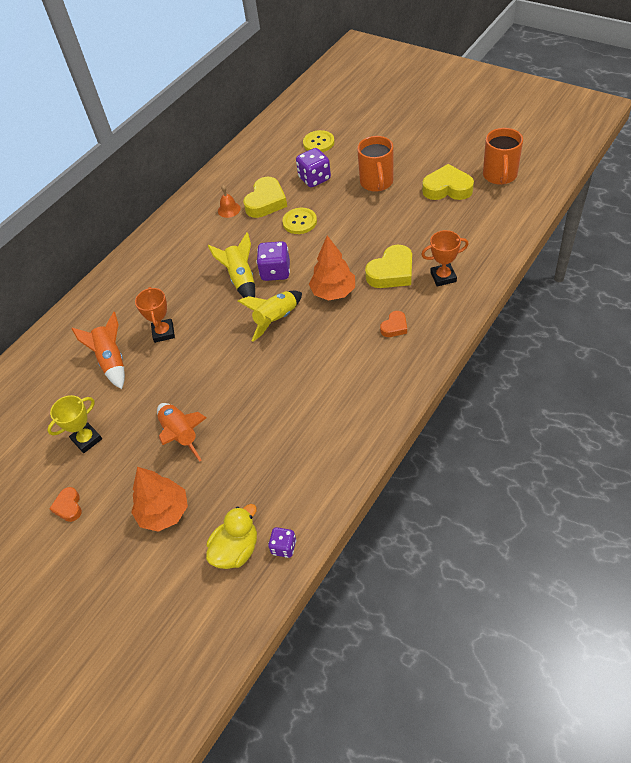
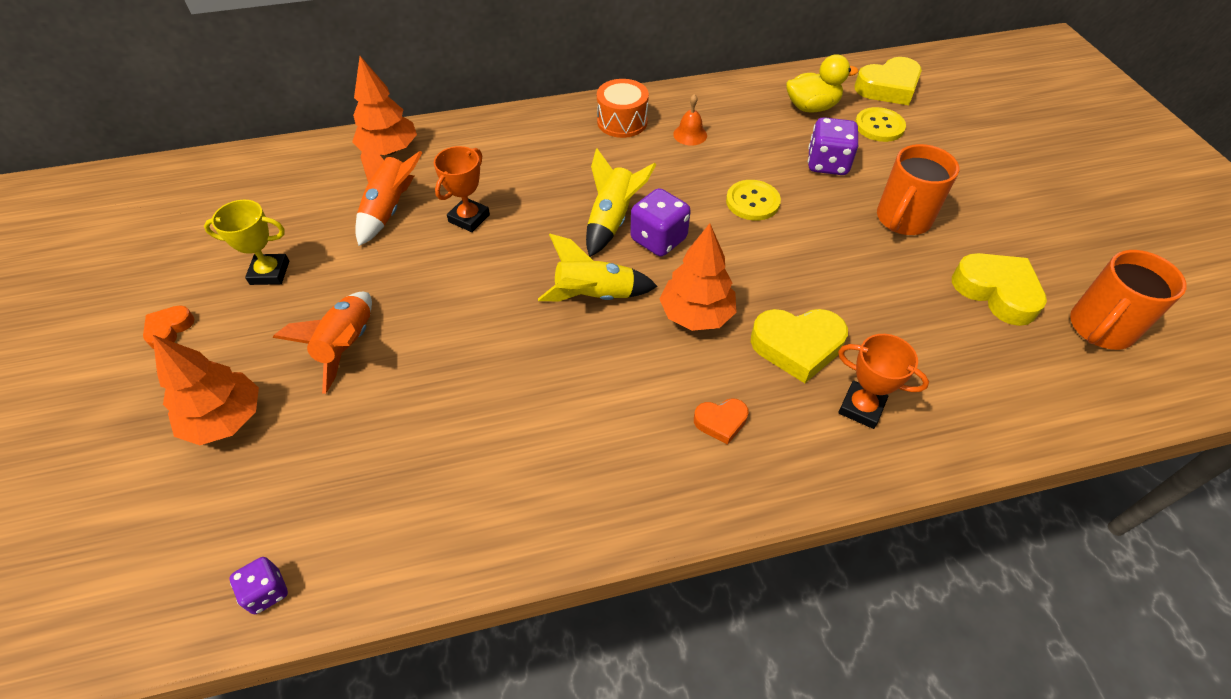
camera: 35 degrees right, 0 degrees up
(66, 333) = (389, 150): none -> orange tree
(184, 227) = (622, 122): none -> orange drum
(236, 550) = (224, 540): yellow duck -> yellow duck (811, 107)
(266, 202) = (740, 153): yellow heart -> yellow heart (888, 87)

